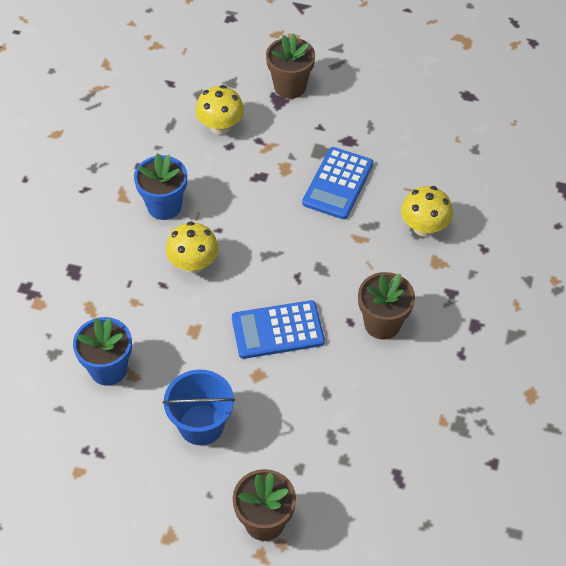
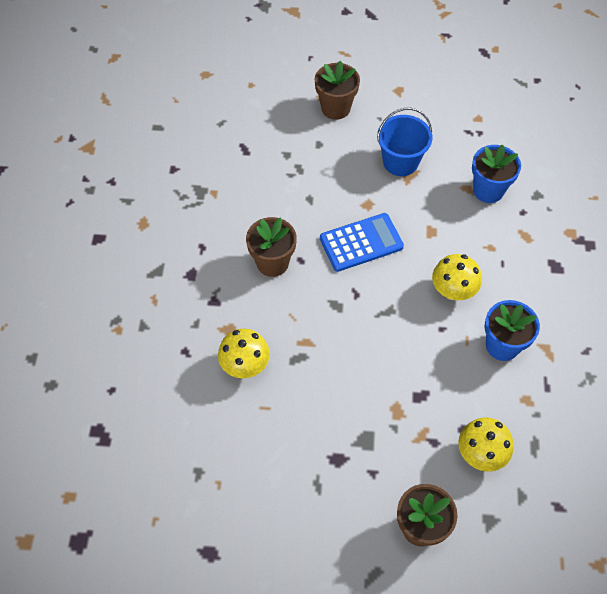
camera: 170 degrees right, 5 degrees up
(338, 184) = (338, 401): blue calculator -> none

